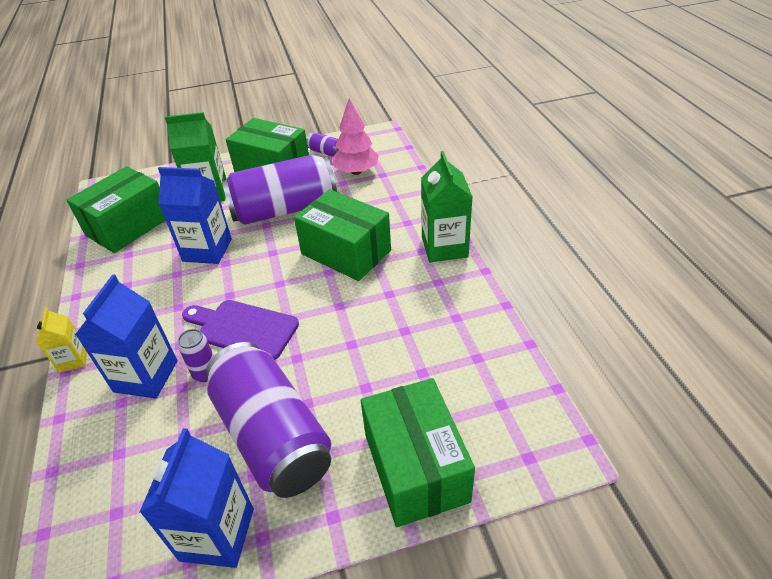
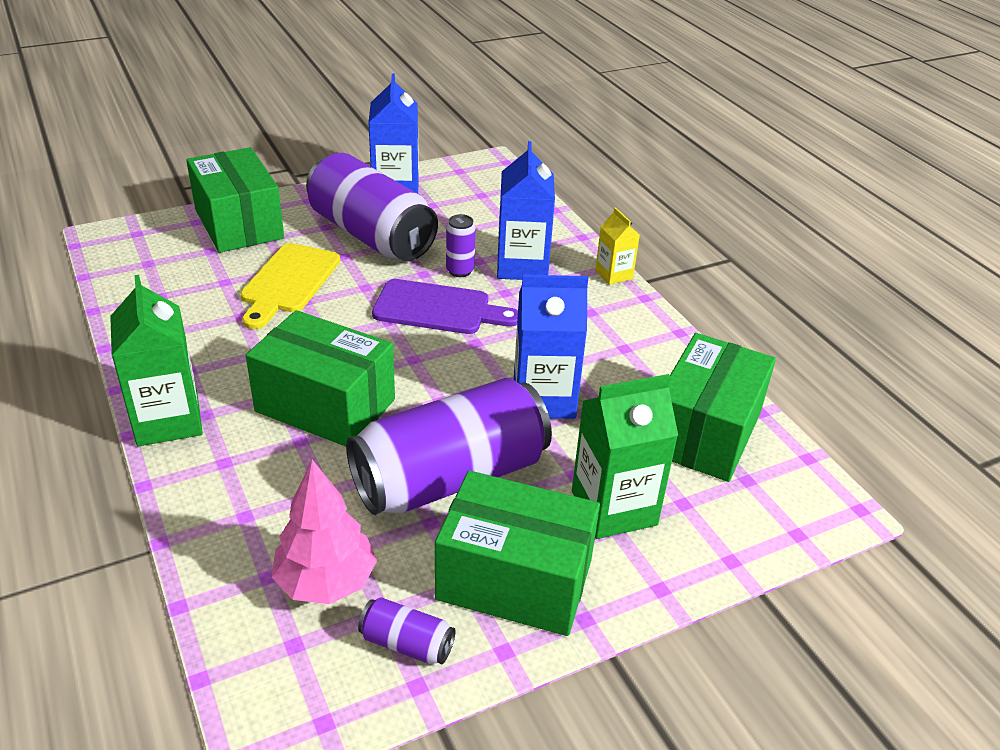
camera: 165 degrees right, 5 degrees down
(364, 367) = (288, 282): none -> yellow cutting board

